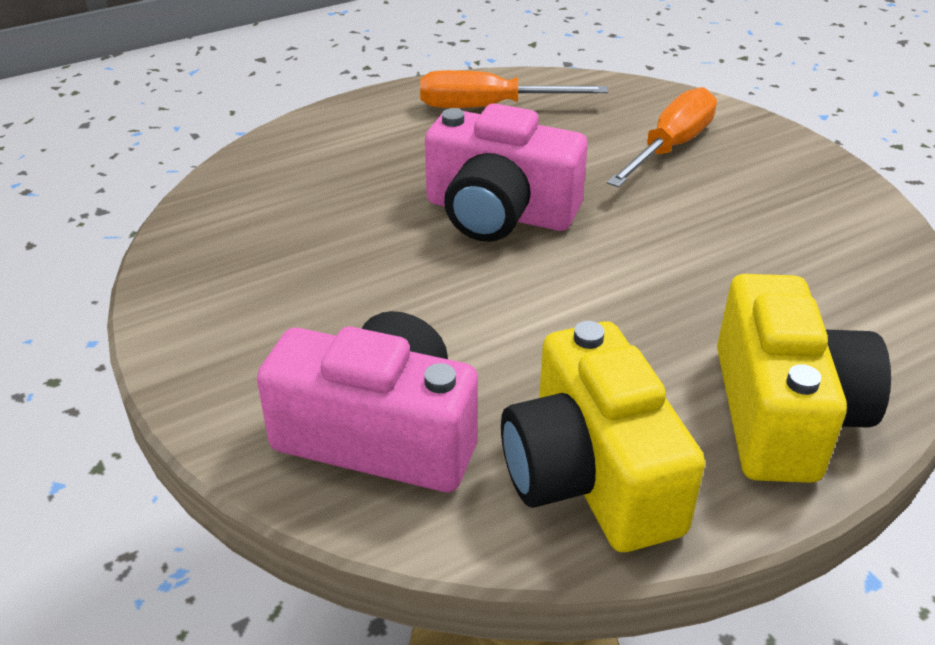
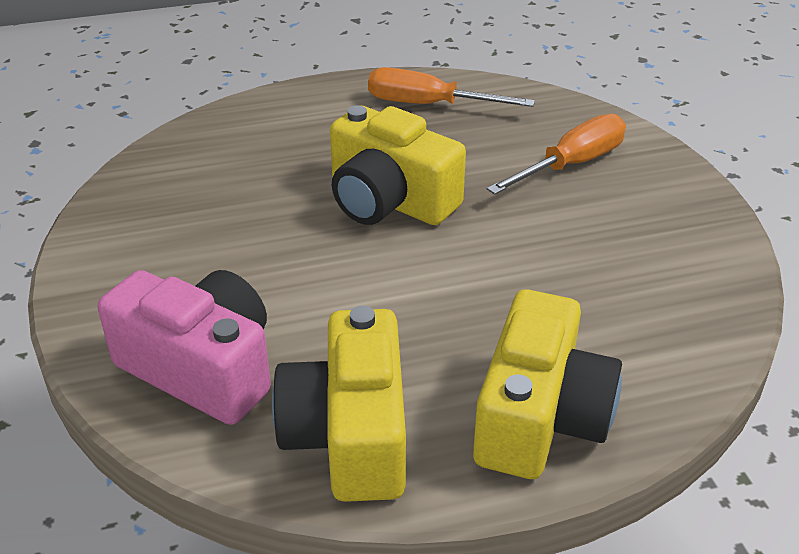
camera: 15 degrees right, 0 degrees up
(499, 212) = (389, 201): pink camera -> yellow camera

